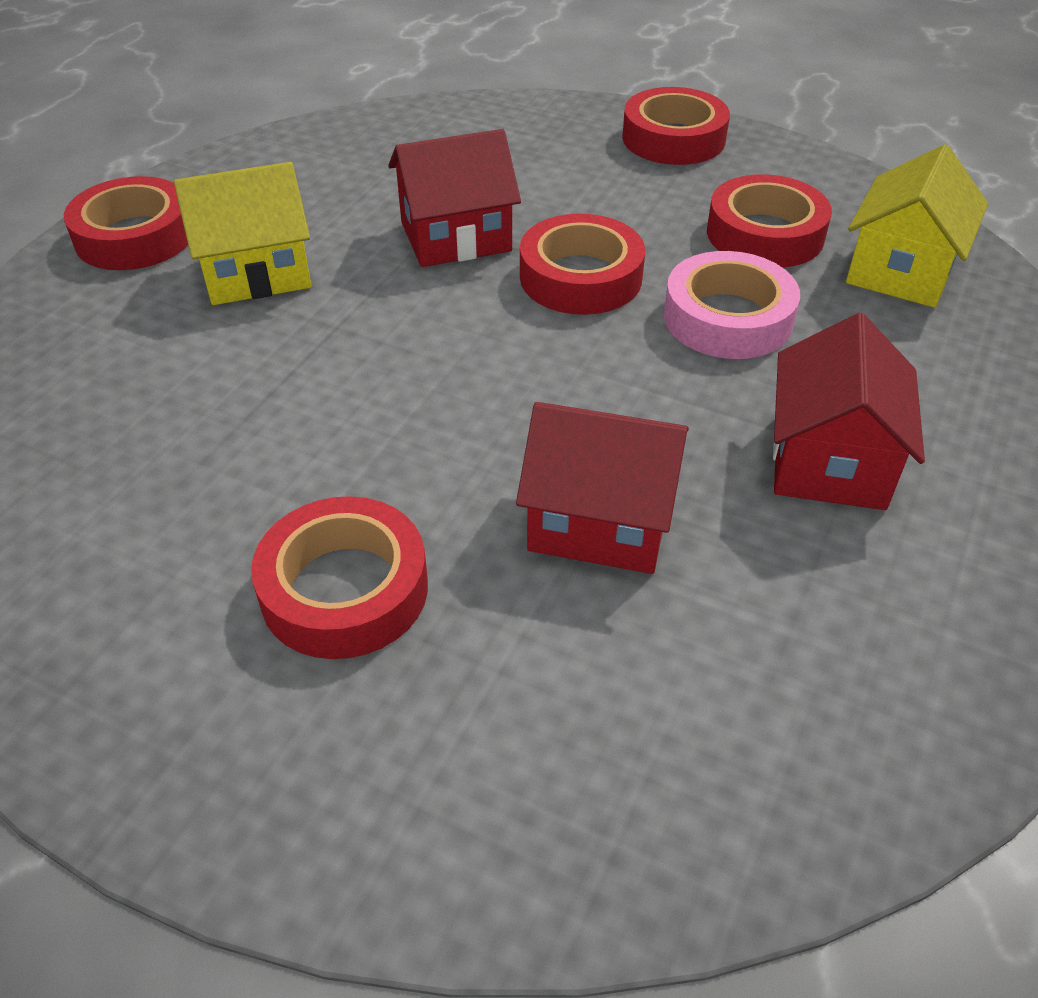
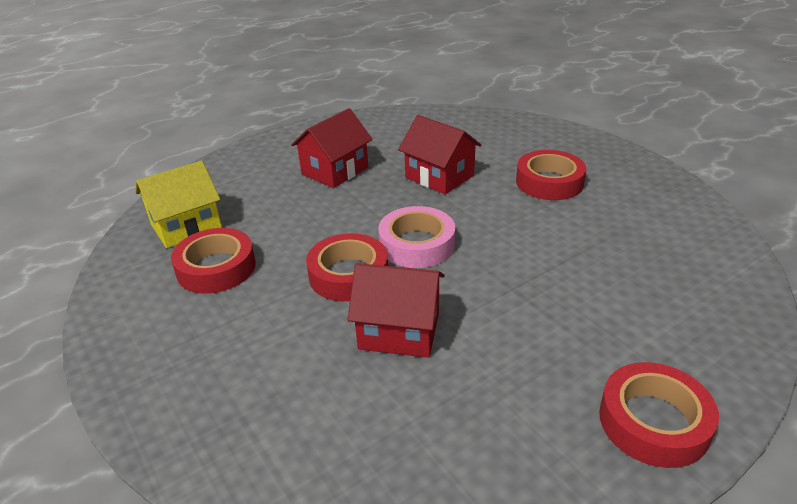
camera: 150 degrees left, 10 degrees down
(256, 272) = (554, 347): yellow house -> none
(673, 138) = (153, 372): red tape -> none
(727, 318) = (301, 229): pink tape -> pink tape (417, 244)

